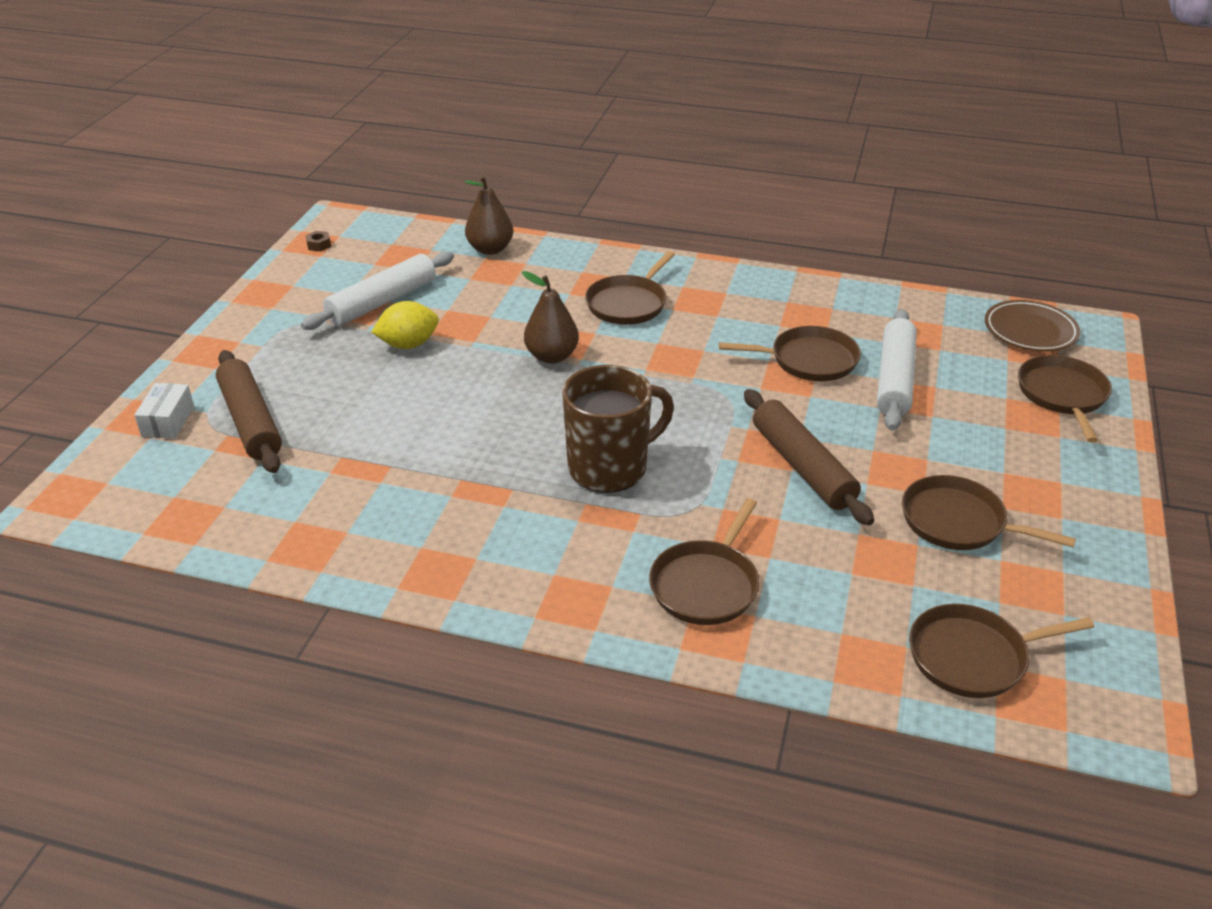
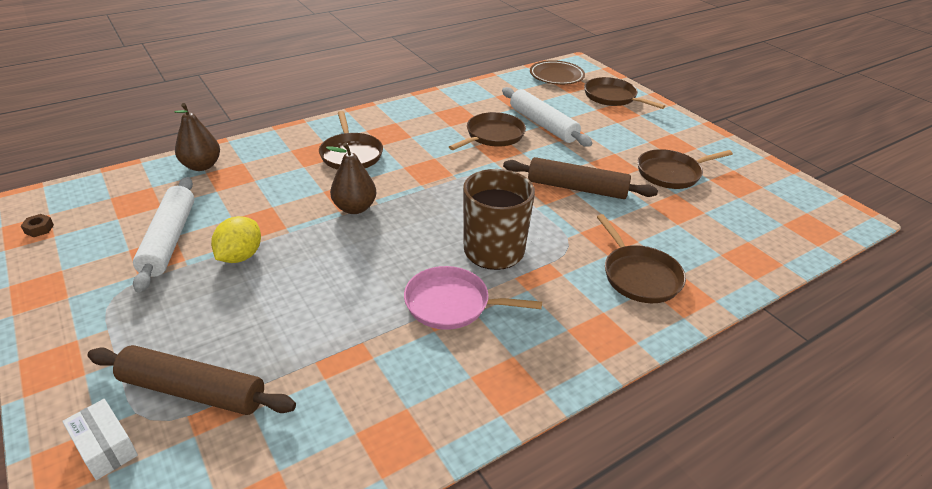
camera: 50 degrees left, 0 degrees up
(497, 486) = (451, 304): none -> pink pan
(972, 657) = (772, 227): brown pan -> none

